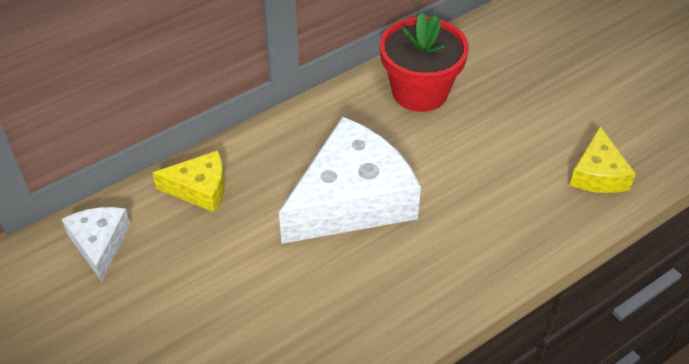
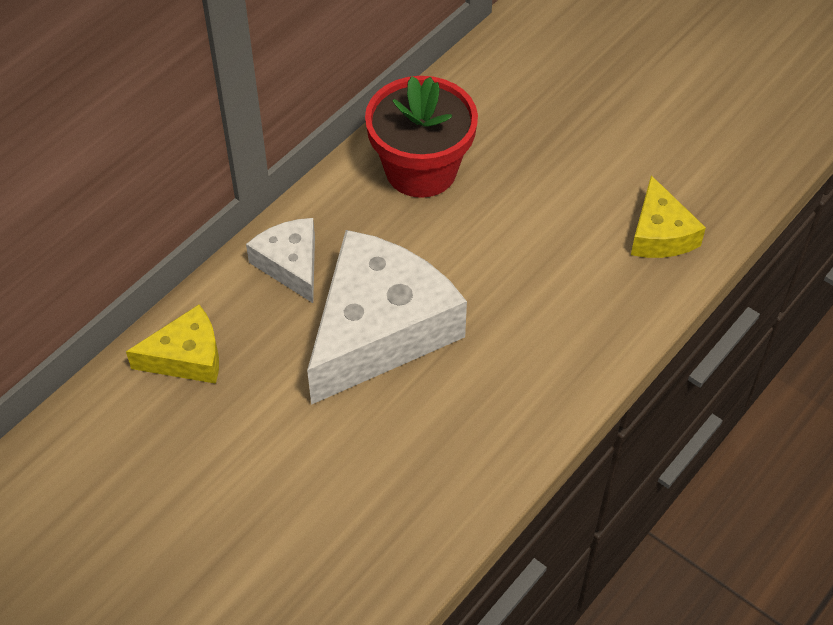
camera: 15 degrees left, 5 degrees up
(99, 244) = (85, 456): white cheese -> white cheese (290, 264)

